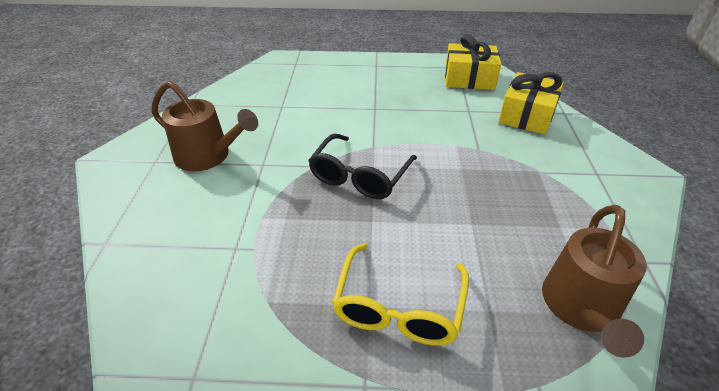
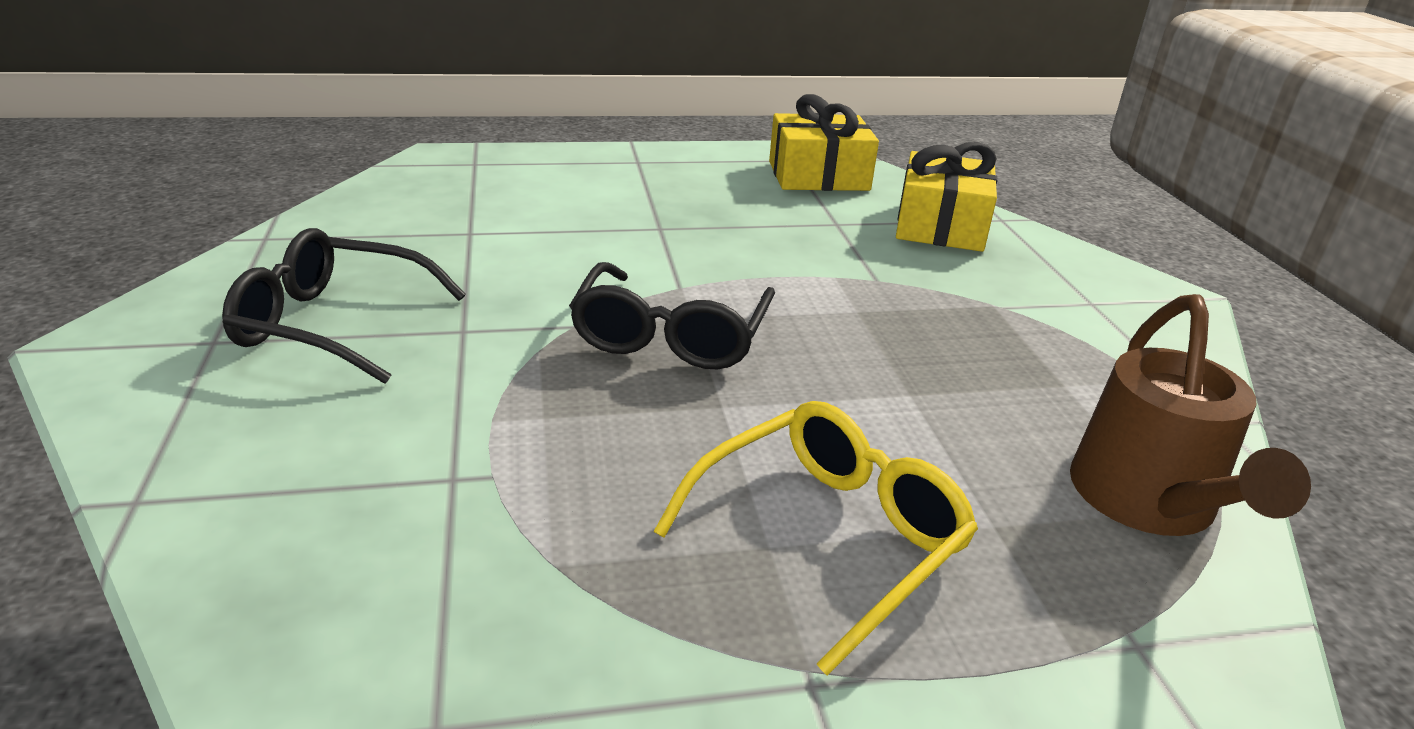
camera: 15 degrees left, 10 degrees down
(208, 156) = (335, 324): brown watering can -> black glasses
(399, 306) = (826, 538): yellow glasses -> yellow glasses turned 135 degrees counterclockwise

